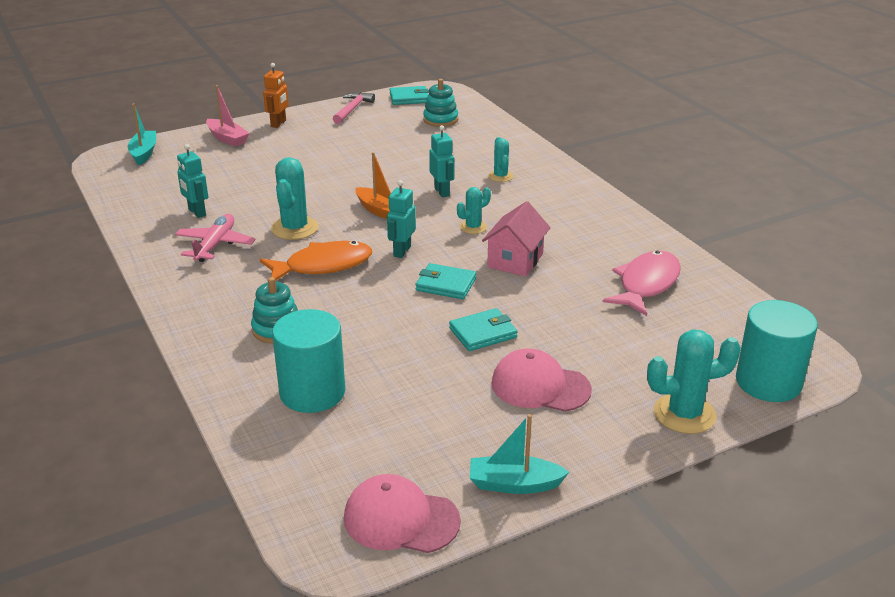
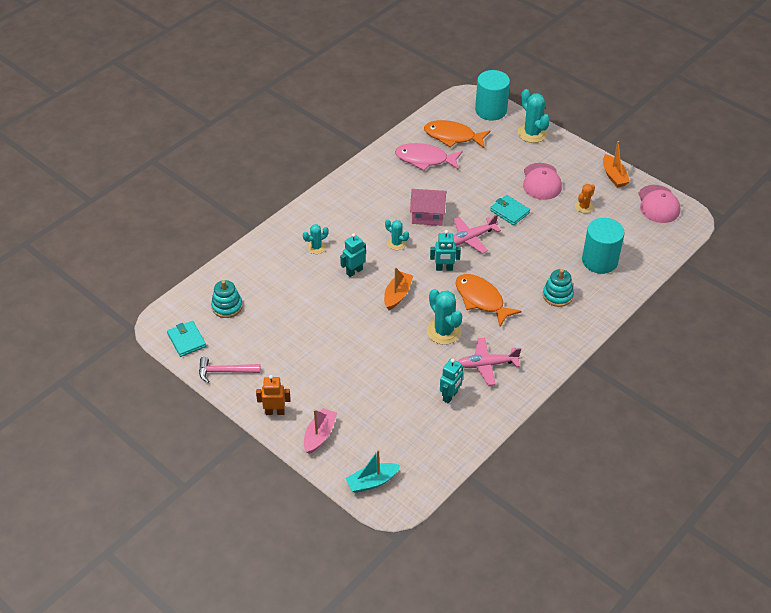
camera: 110 degrees left, 15 degrees up
(294, 228) = (444, 331): turquoise cactus -> turquoise cactus turned 75 degrees clockwise
(446, 284) = (471, 238): turquoise wallet -> pink plane
(449, 416) = (584, 207): none -> orange cactus
(514, 484) = (614, 176): turquoise boat -> orange boat
(698, 323) = (453, 136): none -> orange fish

